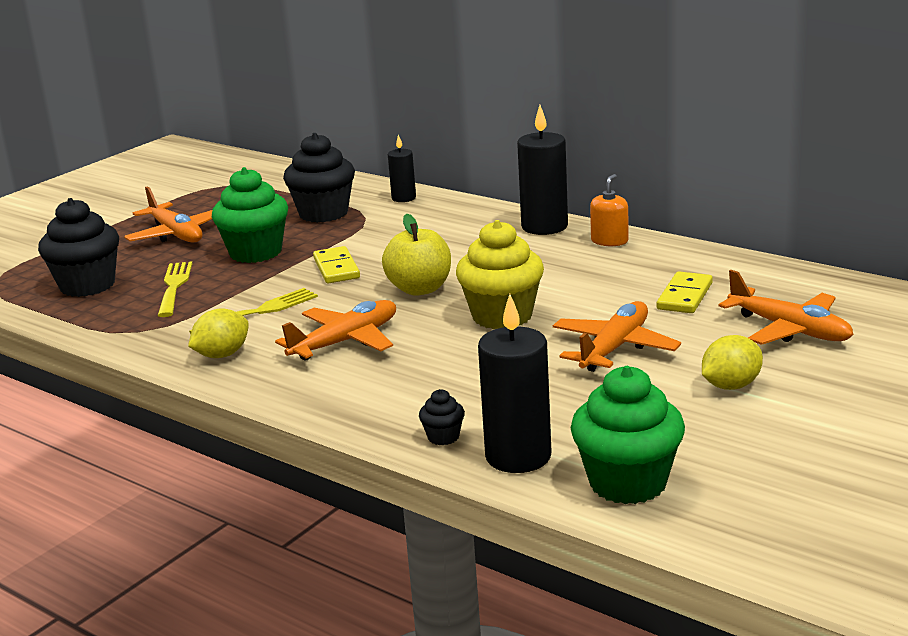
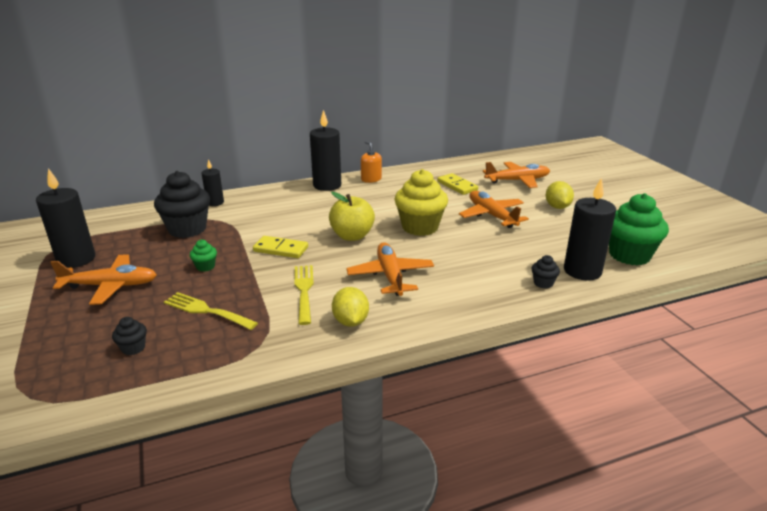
camera: 60 degrees left, 5 degrees up
(87, 285) = (133, 348): black cupcake -> black cupcake, size x0.44
(207, 202) = (76, 259): none -> black candle
(255, 252) = (205, 267): green cupcake -> green cupcake, size x0.44

